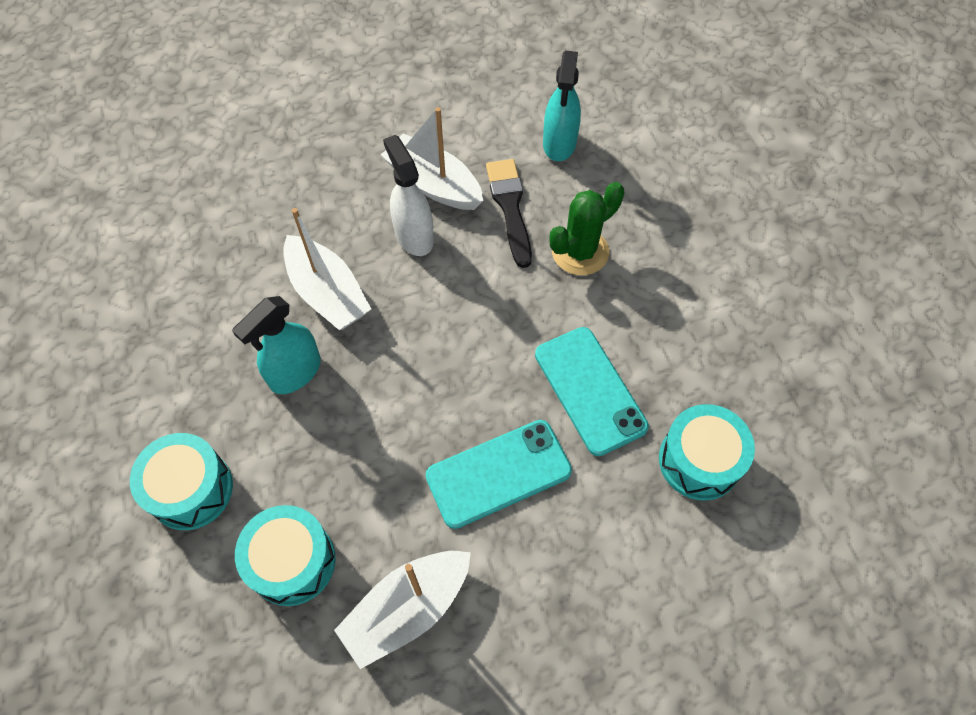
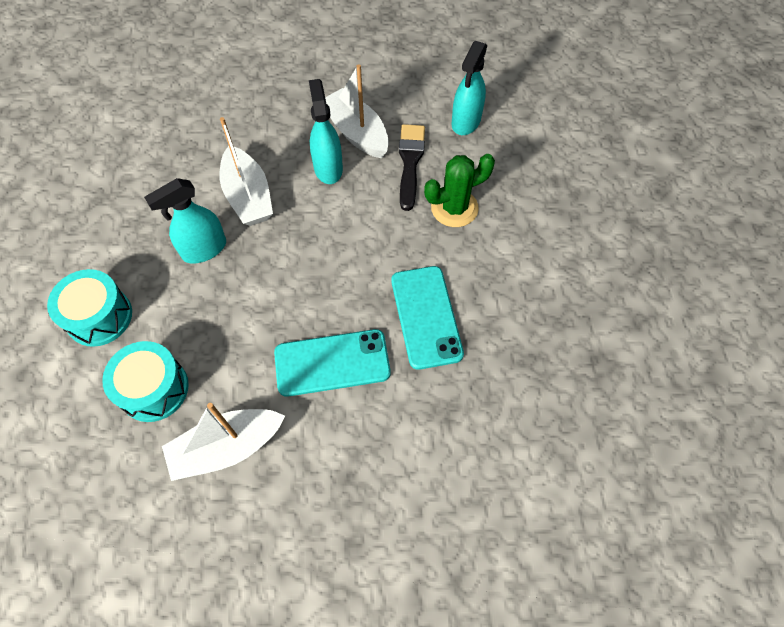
camera: 15 degrees right, 0 degrees up
(414, 236) = (328, 168): white spray bottle -> turquoise spray bottle
(699, 461) = (496, 393): turquoise drum -> none

